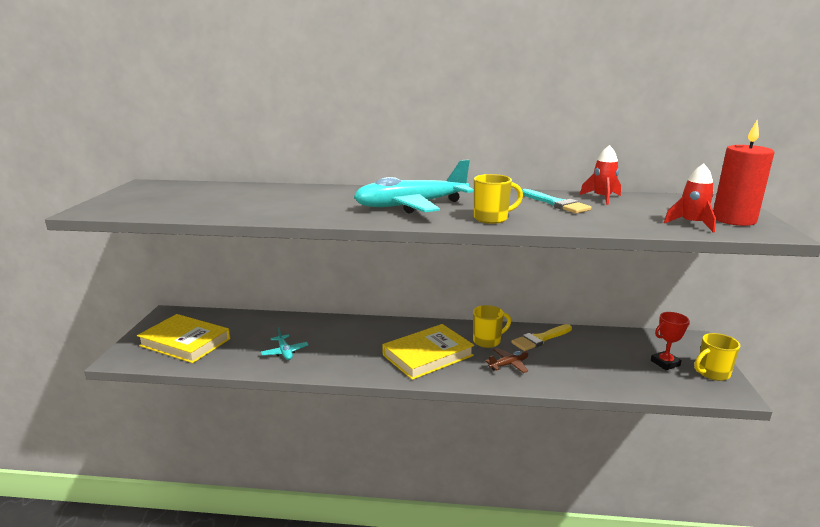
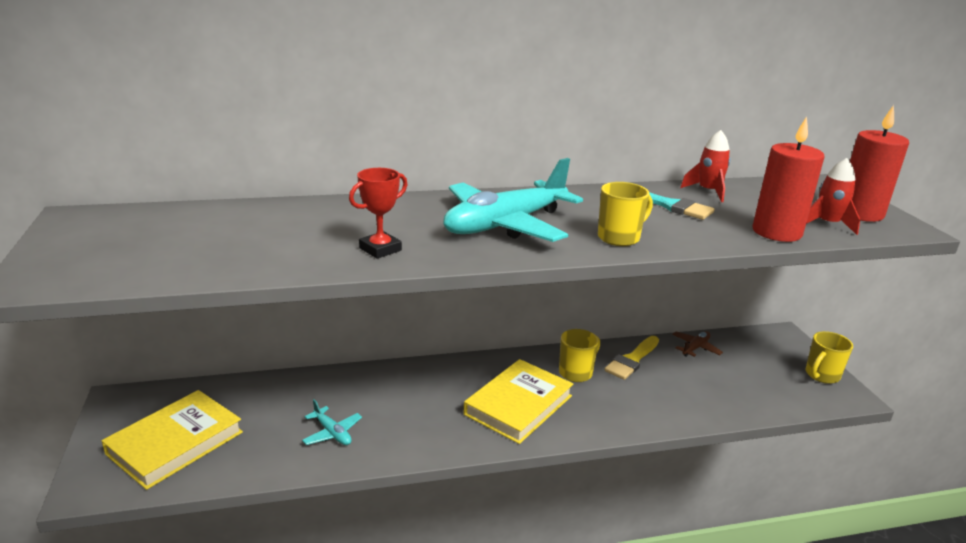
camera: 20 degrees left, 5 degrees up
(185, 342) = (175, 443): yellow book -> yellow book turned 60 degrees counterclockwise
(509, 364) = (617, 401): brown plane -> brown plane (695, 348)
(635, 225) = (776, 232): none -> red candle
(665, 363) = (772, 370): red trophy -> red trophy (380, 249)

